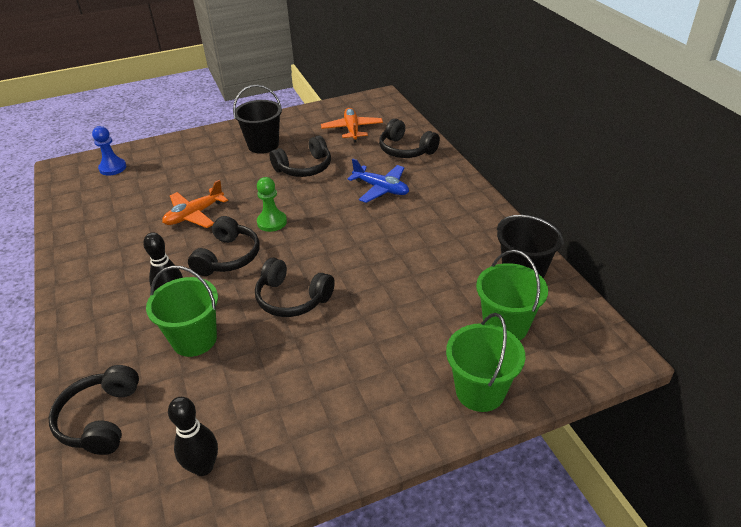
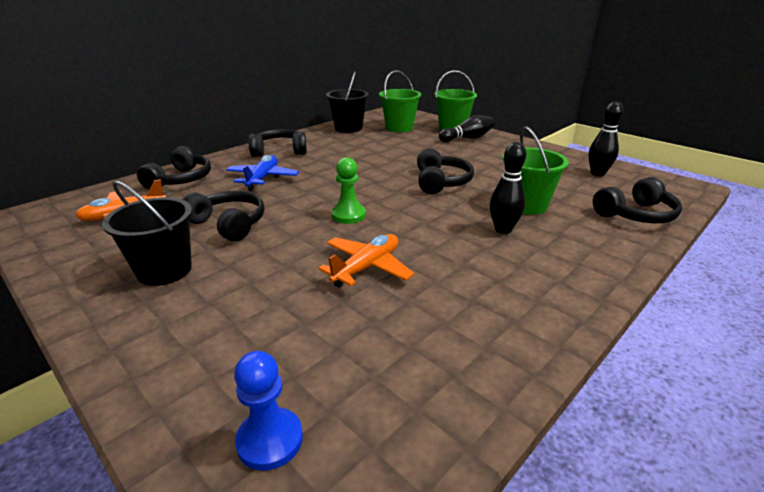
camera: 115 degrees left, 10 degrees down
(194, 215) = (367, 267): orange plane -> orange plane turned 75 degrees counterclockwise
(228, 257) = (420, 222): black headphones -> black headphones (279, 151)
(421, 387) = (467, 138): none -> black bowling pin

